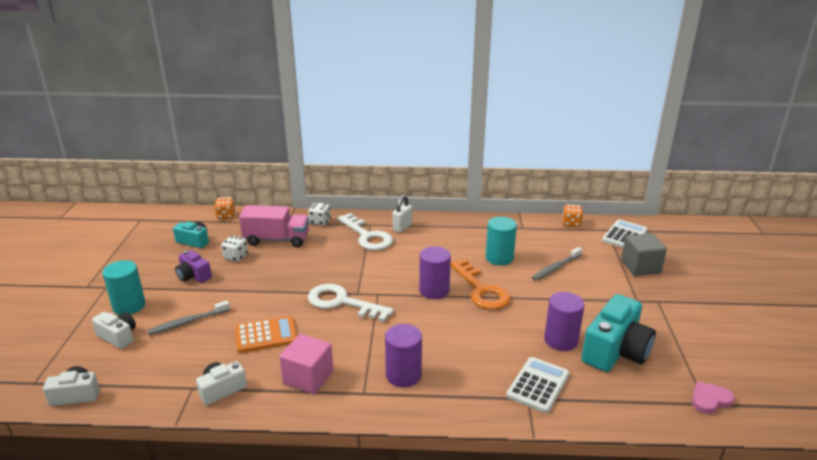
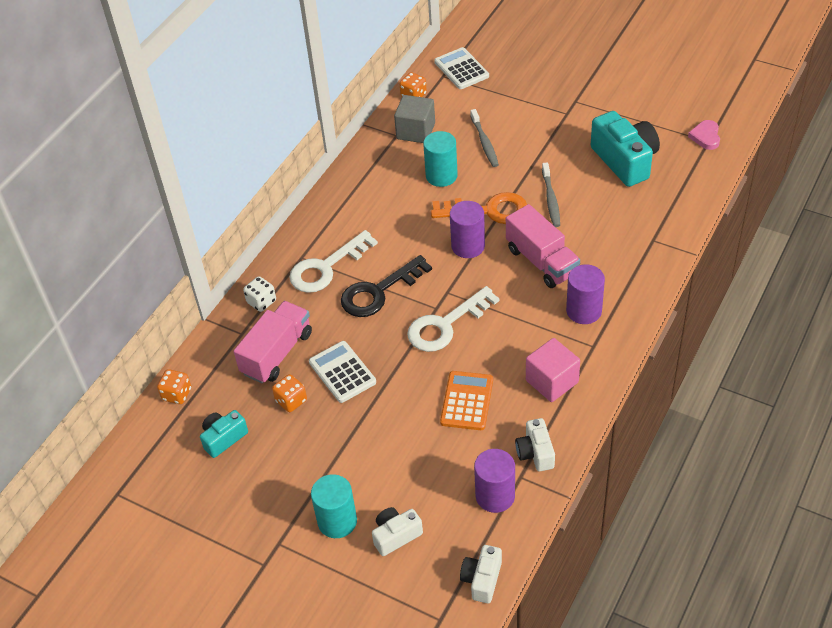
camera: 60 degrees left, 20 degrees up
(188, 322) = (404, 467): grey toothbrush -> grey toothbrush (551, 199)
(193, 276) = (309, 449): purple camera -> none
(236, 257) = (291, 401): white dice -> orange dice
(357, 263) = (378, 292): none -> black key
(367, 236) = (326, 267): white key -> white key turned 150 degrees clockwise
(402, 227) = (327, 231): white padlock -> none
(446, 334) = (541, 261): none -> pink truck
(538, 385) = (641, 227): white calculator -> white calculator (342, 372)
(561, 340) = (593, 188): purple cylinder -> purple cylinder (495, 496)
(640, 267) = (519, 85): grey cube -> grey cube (416, 131)

